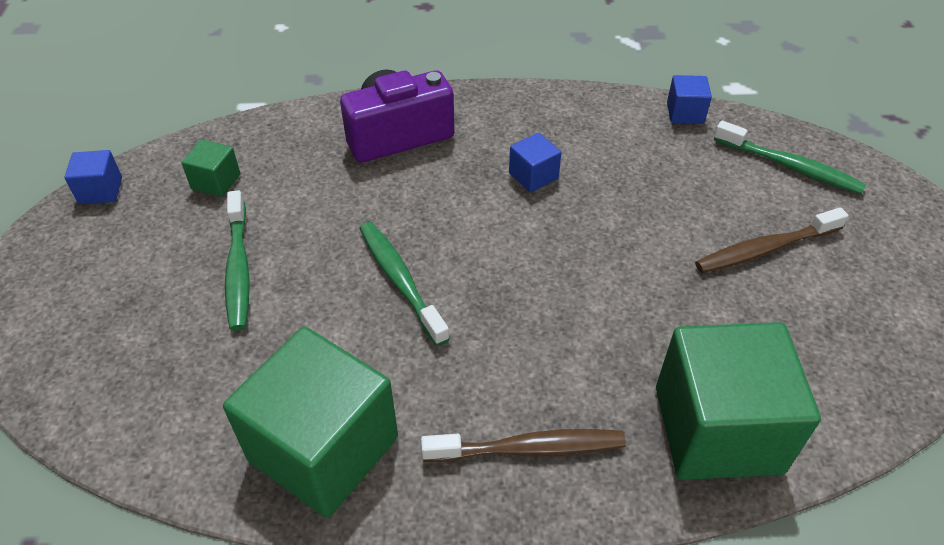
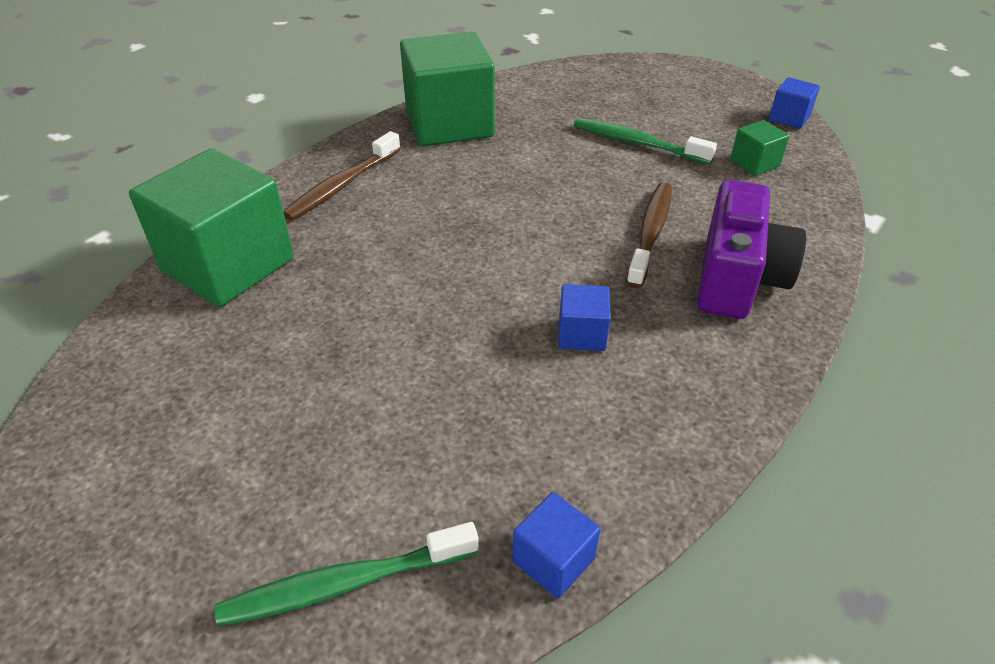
camera: 130 degrees right, 5 degrees down
(400, 280) = (542, 199): green toothbrush -> none
(765, 249) = (292, 432): brown toothbrush -> brown toothbrush (651, 233)

